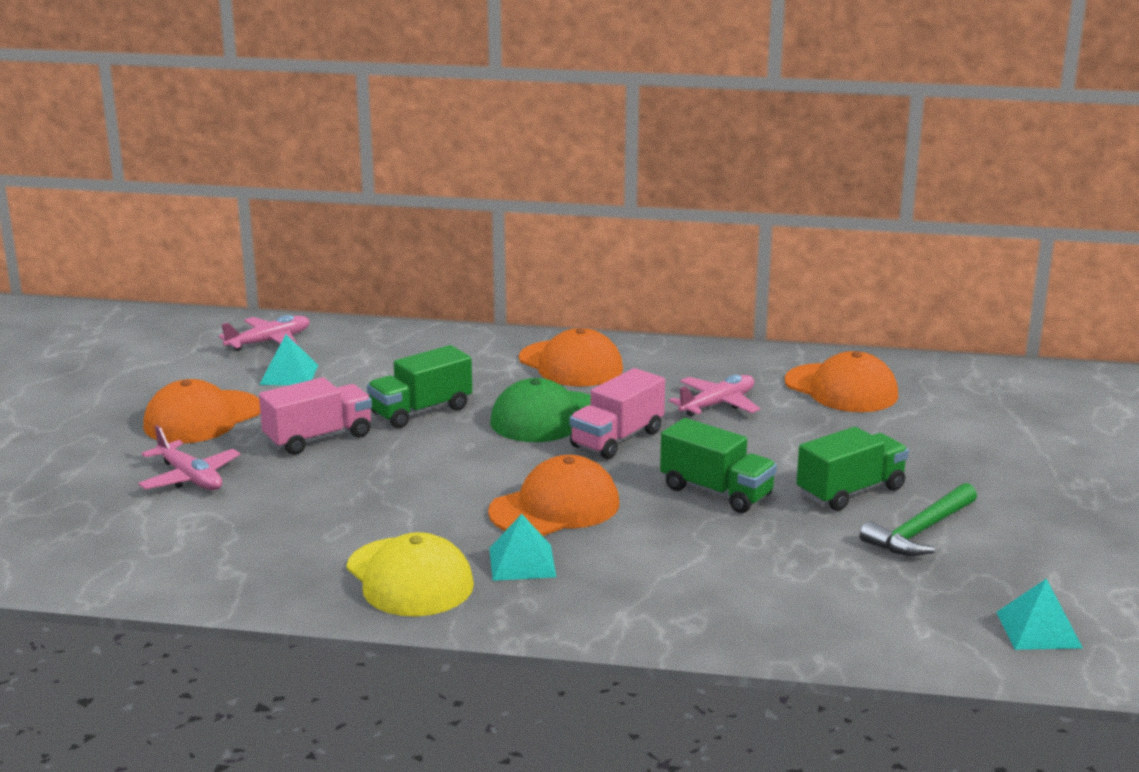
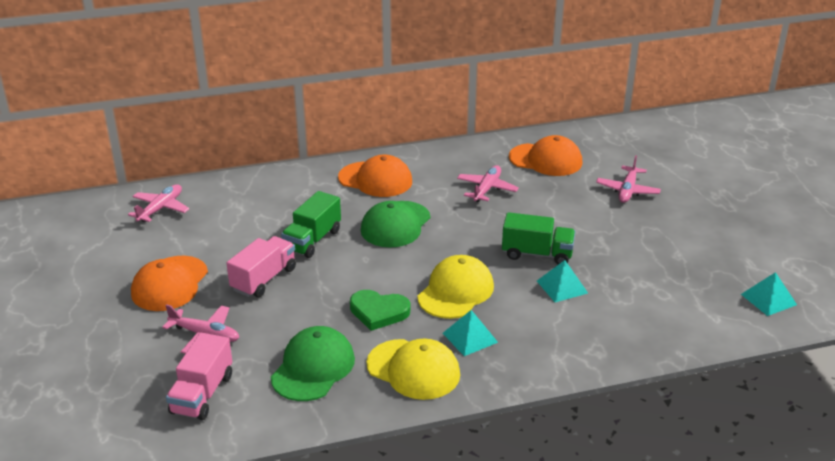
camera: 25 degrees left, 10 degrees up
(283, 543) = (313, 368): none -> green cap
(289, 374) = (198, 233): turquoise pyramid -> turquoise pyramid (562, 287)
(428, 505) = (378, 312): none -> green heart
(555, 507) = (455, 291): orange cap -> yellow cap
(617, 439) = (450, 230): pink truck -> pink truck (202, 394)
(850, 491) = (608, 233): green truck -> none
(920, 531) = (664, 251): green hammer -> none
(934, 448) = (627, 191): none -> pink plane

